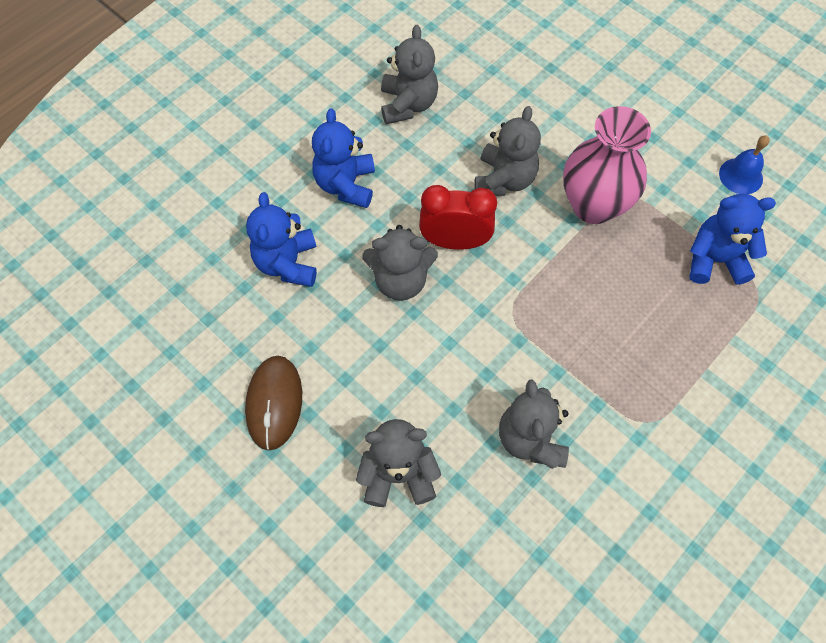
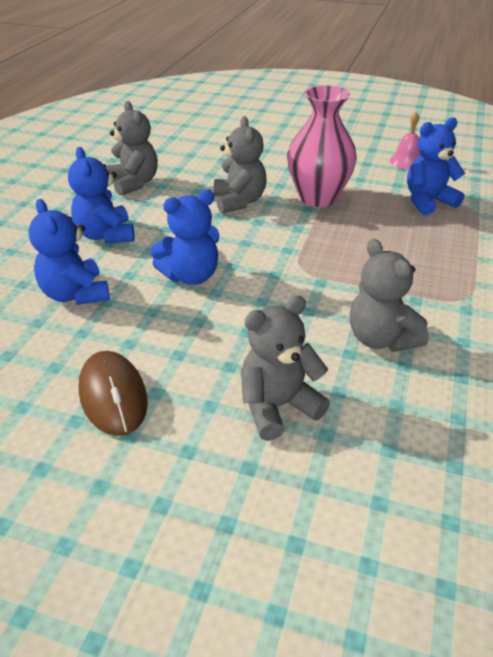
camera: 25 degrees left, 25 degrees down
(400, 280) = (191, 276): grey teddy bear -> blue teddy bear
(455, 241) = (223, 242): red clock -> none
(741, 176) = (406, 161): blue bell -> pink bell

